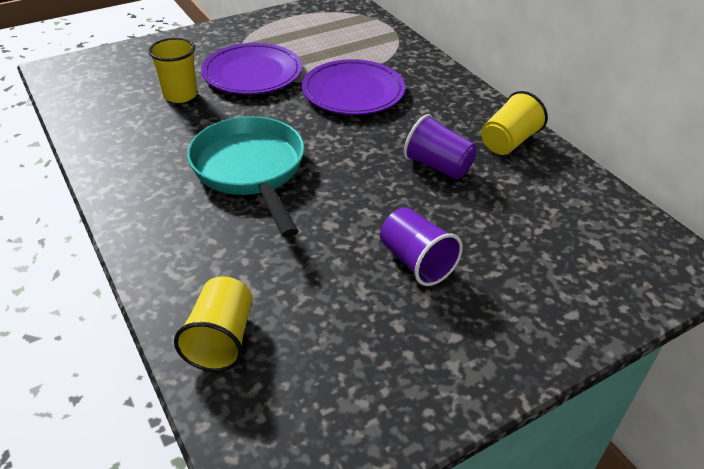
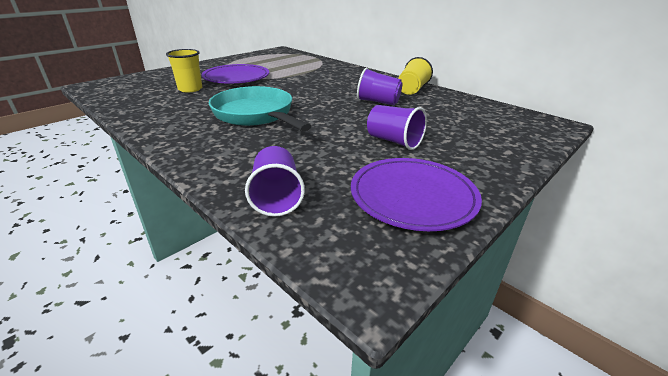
camera: 15 degrees left, 10 degrees down
(221, 339) = (276, 197): yellow cup -> purple cup
(353, 92) = (306, 79): purple plate -> purple plate (413, 196)

